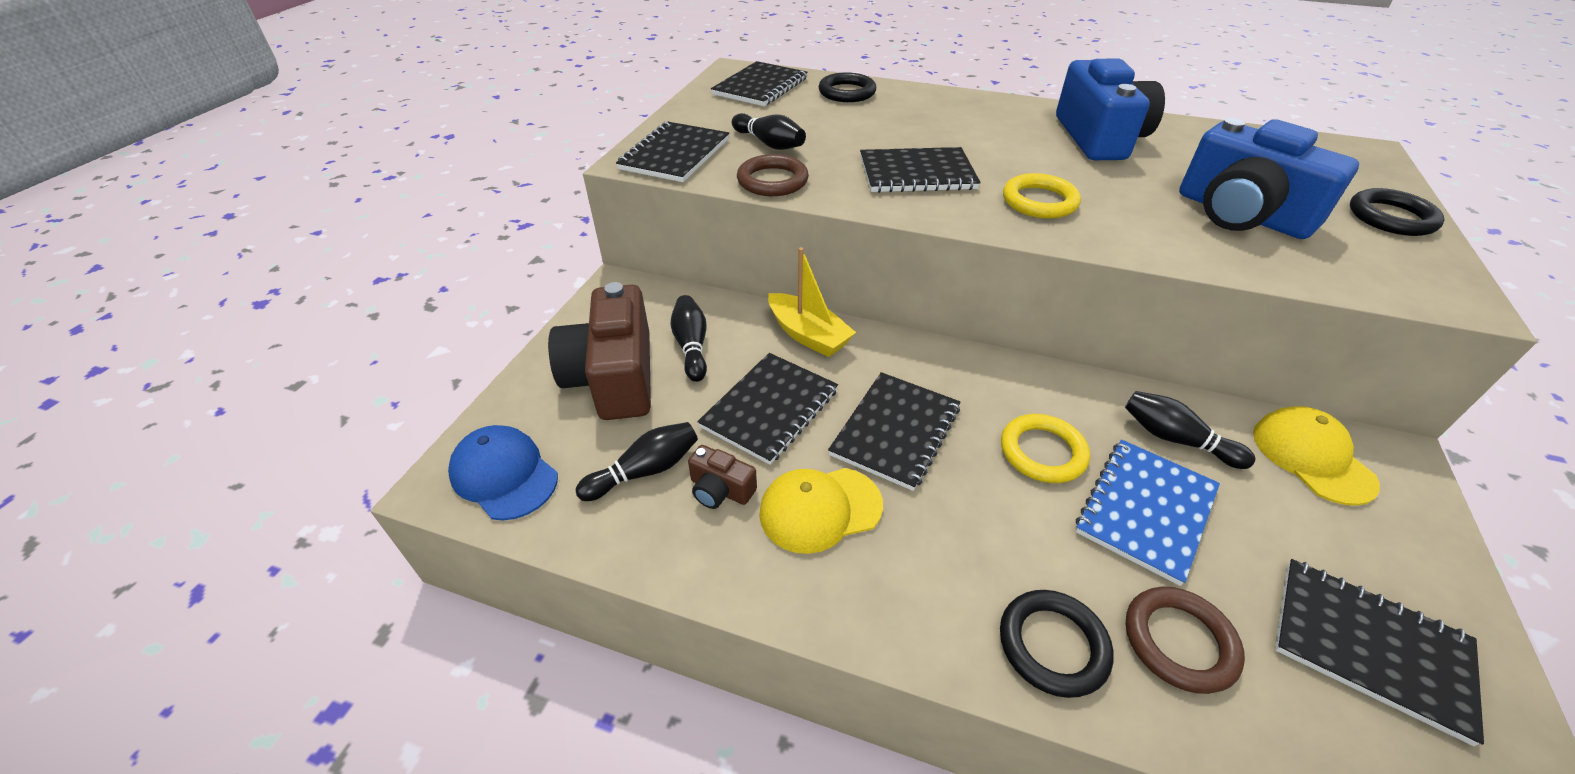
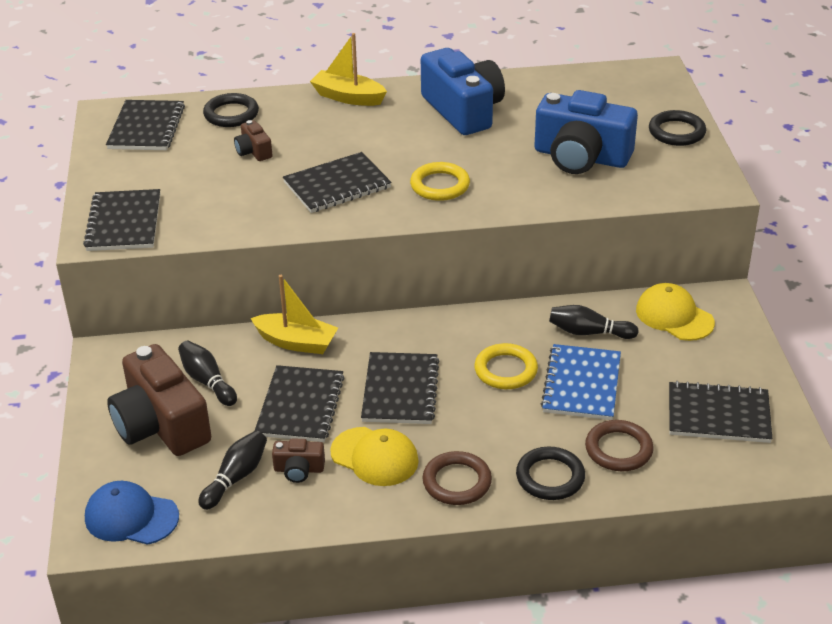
camera: 25 degrees left, 5 degrees down
(769, 144) = (198, 189): black bowling pin -> none
(772, 181) = (226, 225): brown ring -> brown ring (457, 482)
(820, 509) = (375, 457): yellow cap -> yellow cap turned 105 degrees counterclockwise
(847, 125) = (253, 151): none -> brown camera
(973, 102) = (348, 97): none -> yellow boat

